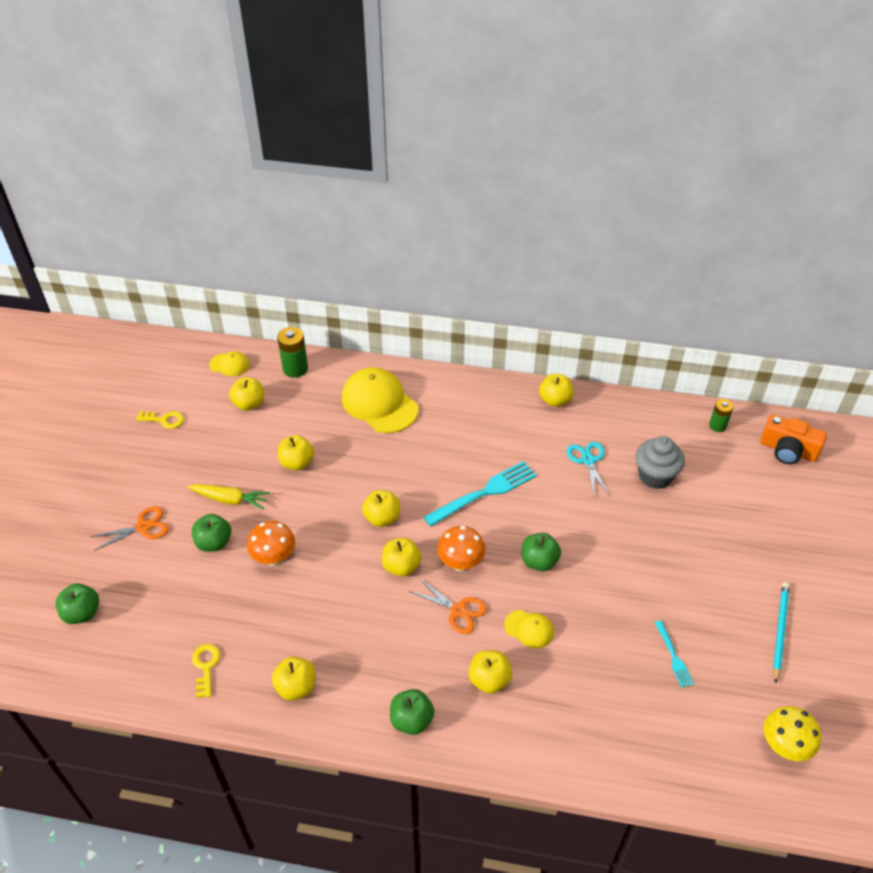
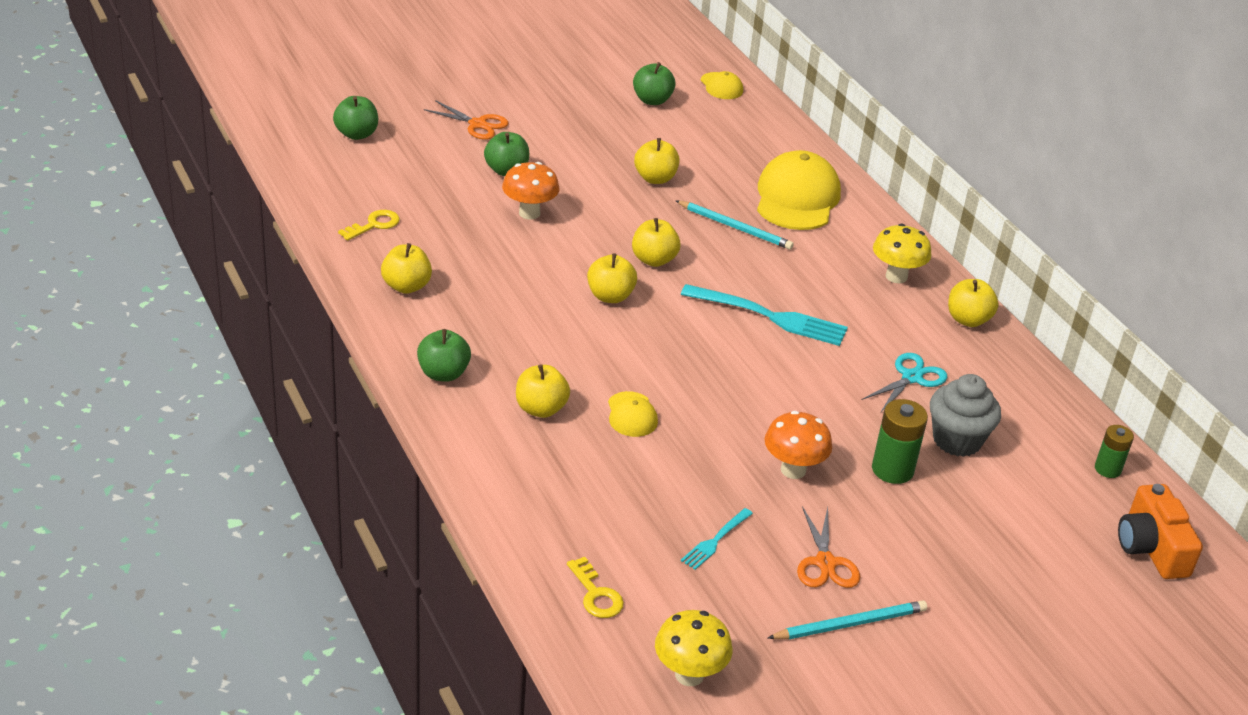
camera: 50 degrees right, 10 degrees down
(164, 420) = (608, 80): yellow key -> yellow key (596, 594)
(230, 499) = (564, 158): yellow carrot -> none
(249, 404) = (689, 119): yellow apple -> none
(295, 369) = (770, 126): green battery -> green battery (892, 470)
(383, 453) = (735, 227): none -> turquoise pencil
(458, 610) = (600, 355): orange scissors -> orange scissors (825, 563)
(460, 563) = (659, 335): orange mushroom -> orange mushroom (793, 470)
(492, 406) = (896, 276): none -> yellow mushroom
(539, 561) = (726, 390): green apple -> green apple (652, 100)

